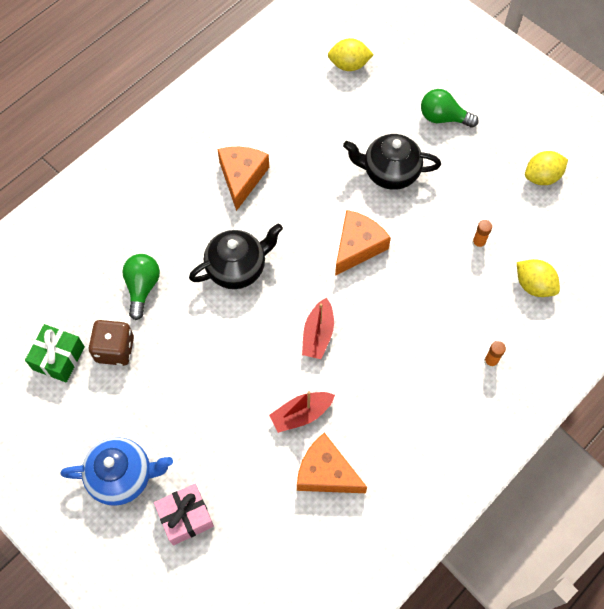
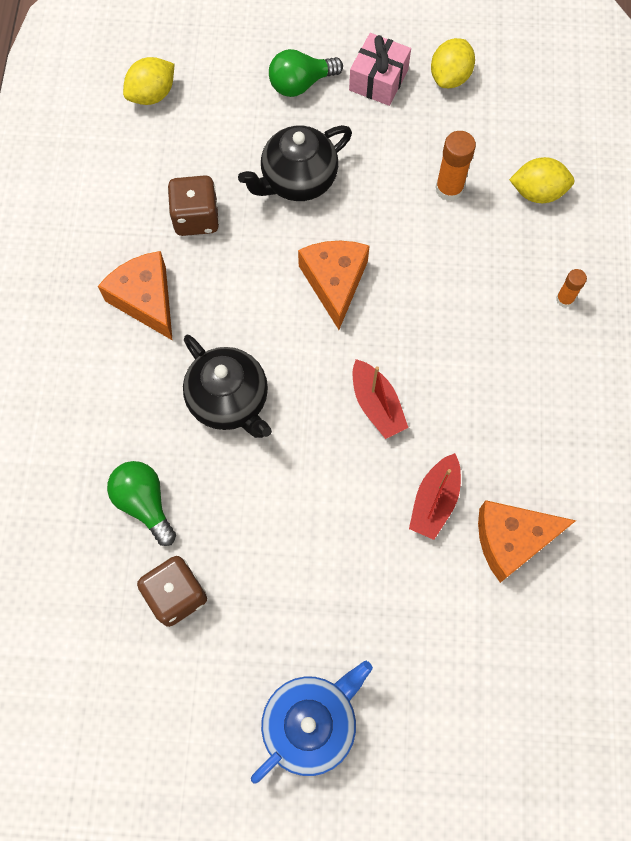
camera: 40 degrees left, 5 degrees up
(58, 358) = (121, 656): green gift -> none
(185, 517) = (415, 707): pink gift -> pink gift (378, 80)
(237, 268) = (229, 400): black teapot -> black teapot turned 120 degrees clockwise
(311, 152) = (196, 218): none -> brown dice
(478, 243) = (449, 189): orange glue stick -> orange glue stick, size x1.65

